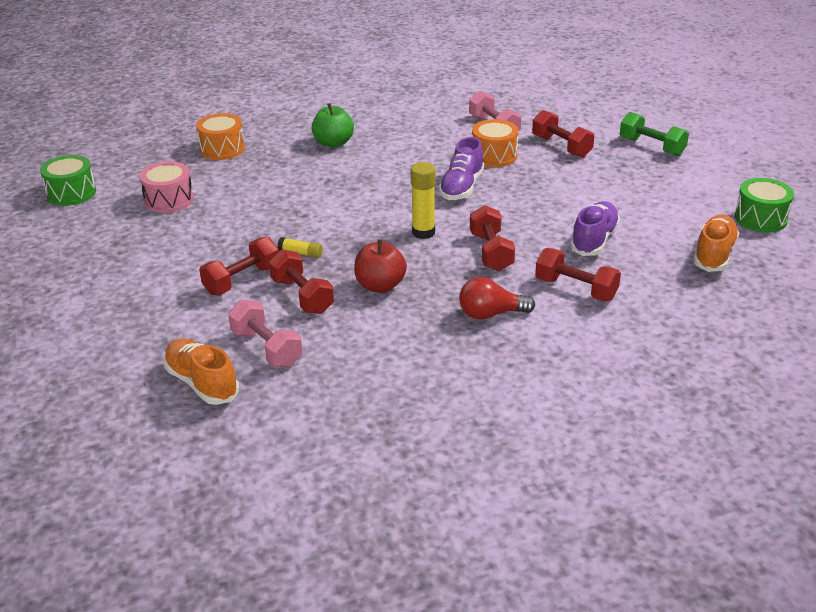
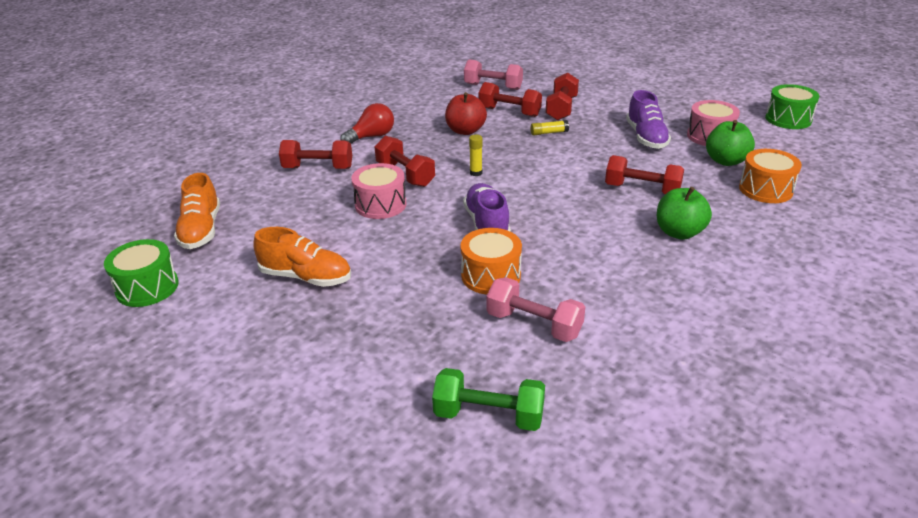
camera: 150 degrees right, 0 degrees up
(202, 383) = (505, 68): orange shoe -> orange shoe (306, 277)
(204, 176) = (726, 161): none -> green apple
(423, 232) = (476, 173): yellow glue stick -> yellow glue stick, size x0.57
(536, 229) = (380, 204): none -> pink drum
(561, 146) = (421, 320): red dumbbell -> red dumbbell (642, 190)
(594, 240) = (321, 210): purple shoe -> purple shoe (646, 137)
(651, 147) = (299, 363): green dumbbell -> green dumbbell (489, 415)

